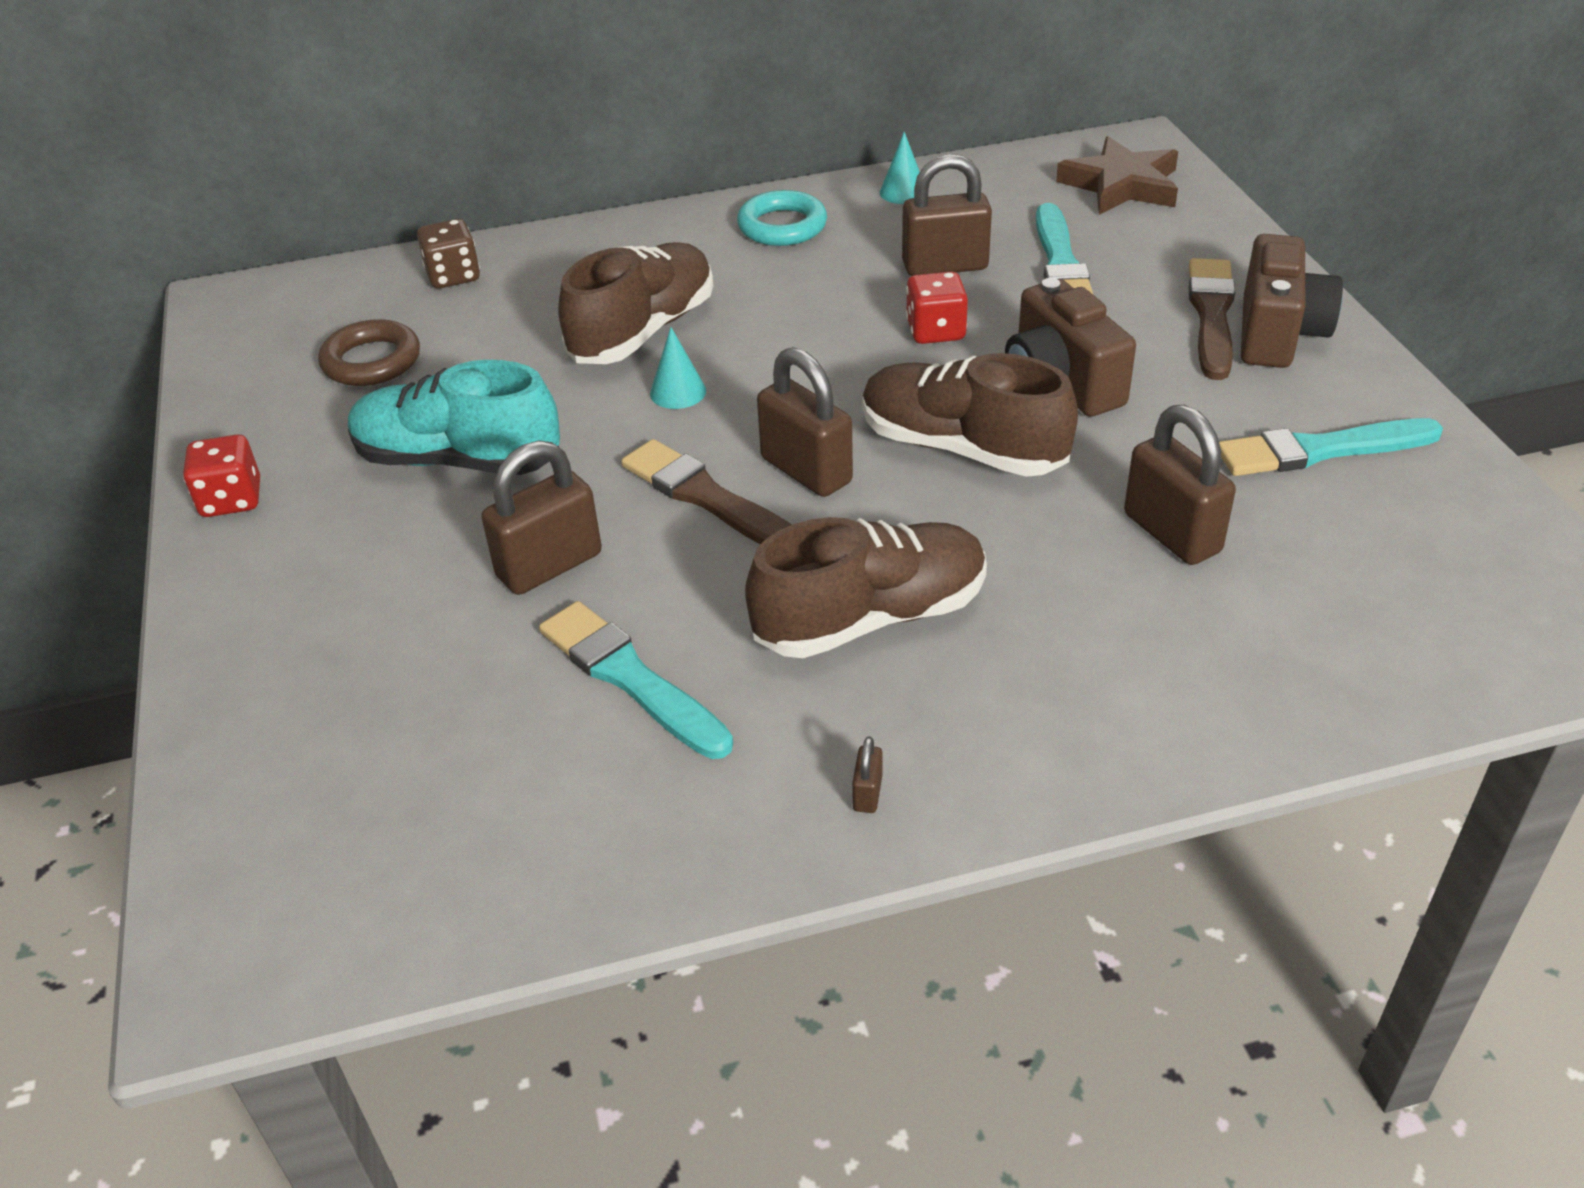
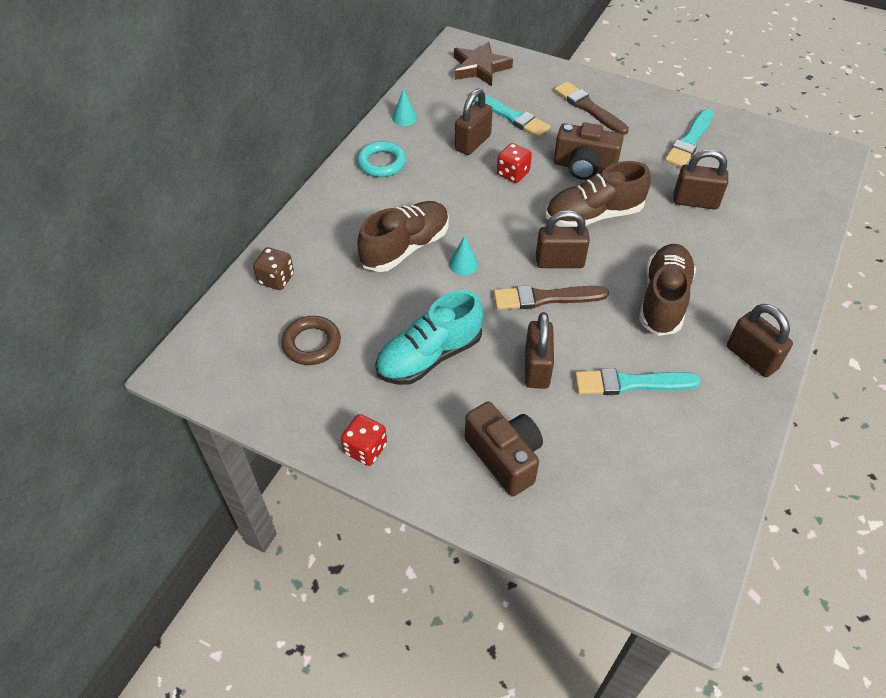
camera: 50 degrees left, 10 degrees up
(643, 331) = (405, 247): brown shoe -> brown shoe turned 60 degrees clockwise
(867, 793) = (751, 358): brown padlock -> brown padlock, size x2.34
(1277, 334) = (618, 103): brown camera -> brown camera (504, 457)

